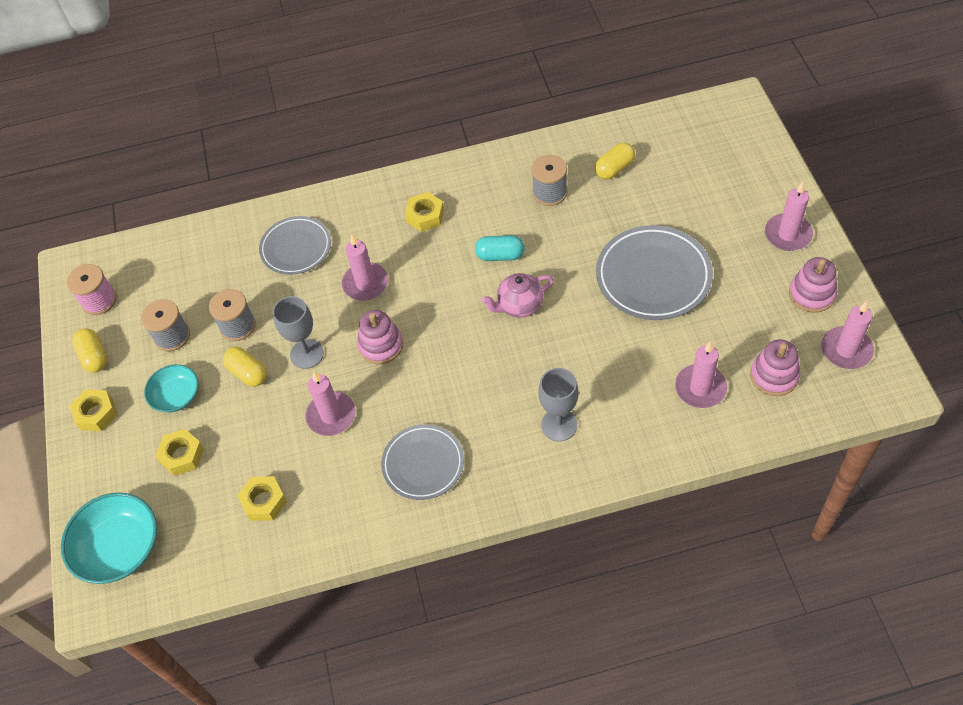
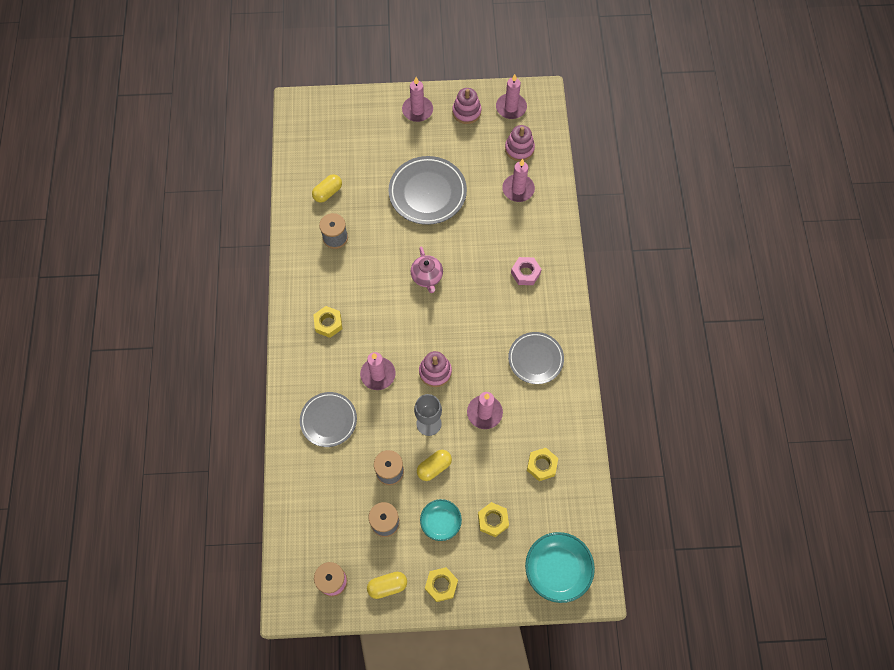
camera: 85 degrees left, 10 degrees up
(500, 255) = (381, 280): turquoise capsule -> none
(559, 425) = (525, 273): grey goblet -> pink nut
(614, 168) = (328, 192): yellow capsule -> yellow capsule turned 75 degrees clockwise

